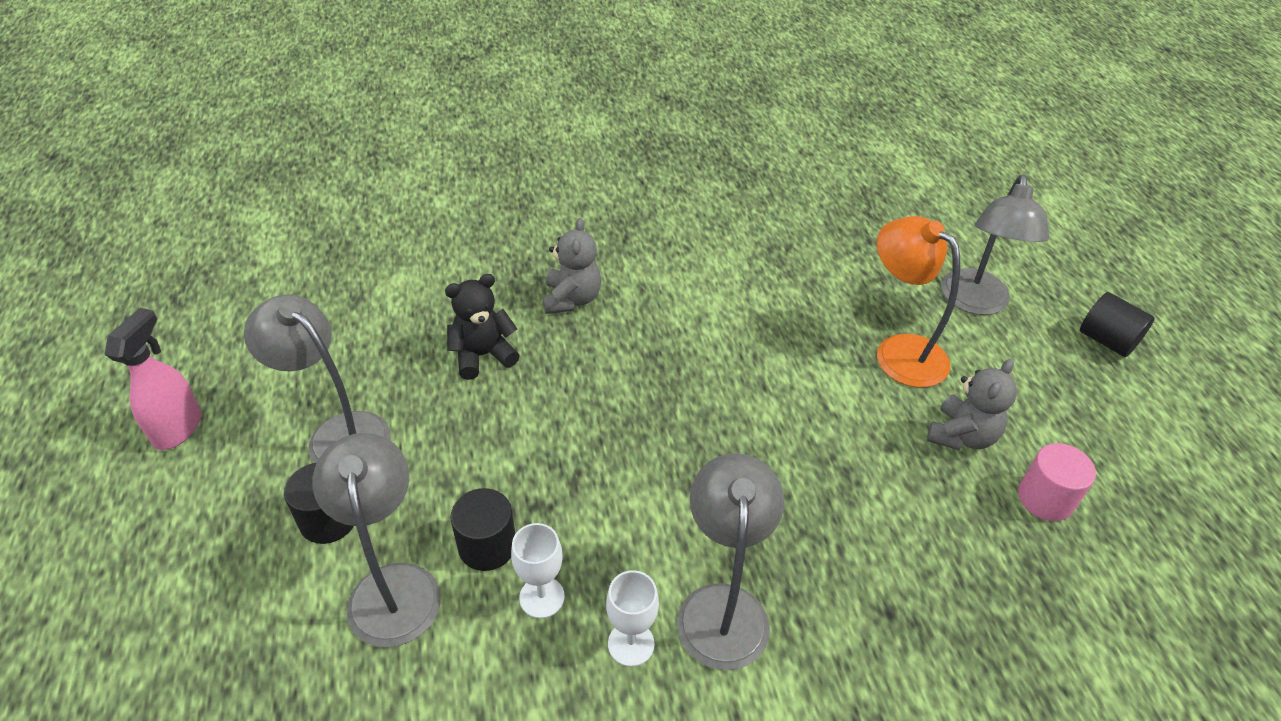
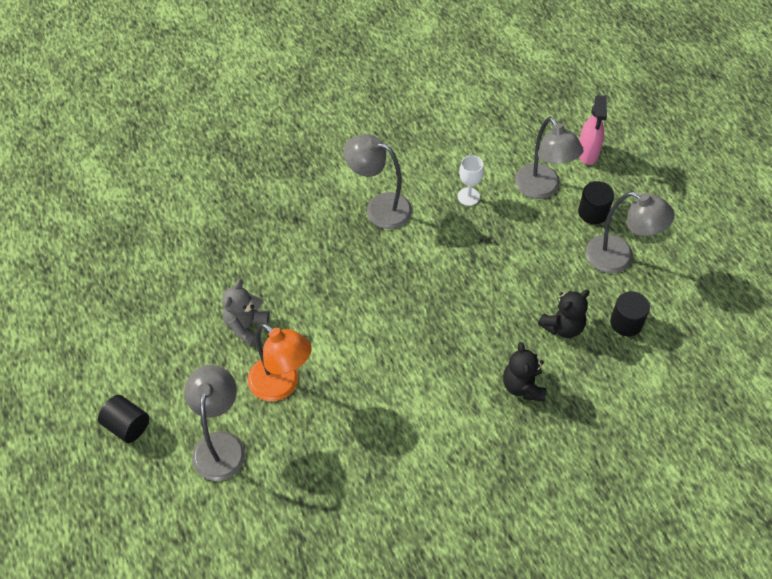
camera: 170 degrees right, 10 degrees up
(178, 428) = (710, 244): pink spray bottle -> pink spray bottle (587, 153)
(487, 546) = (505, 214): black cylinder -> black cylinder (626, 322)
(572, 299) = (523, 386): grey teddy bear -> black teddy bear
(631, 644) = (419, 185): white goblet -> none
(722, 606) = (379, 208): grey lamp -> grey lamp turned 120 degrees clockwise
(1045, 498) = (202, 294): pink cylinder -> none

